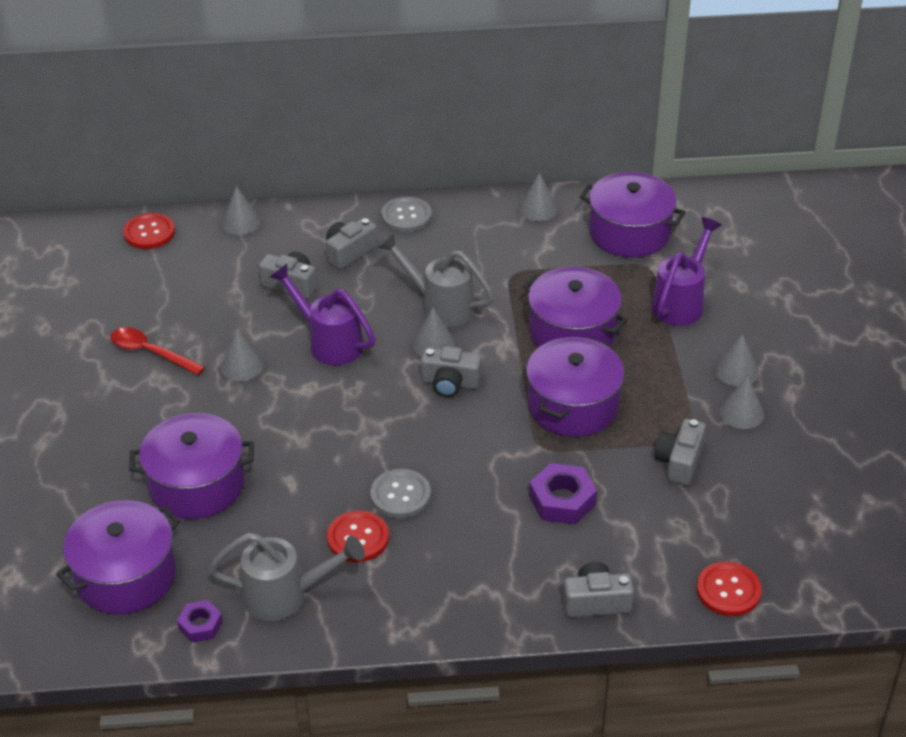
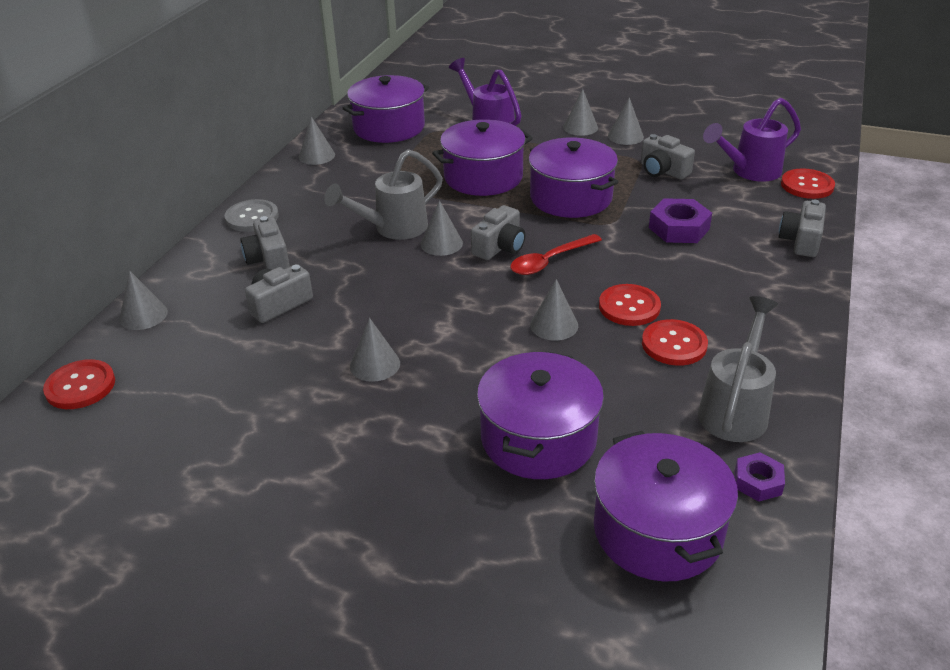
camera: 65 degrees left, 5 degrees down
(151, 352) = (293, 429): red spoon -> red spoon (550, 261)
(328, 342) = (387, 300): purple watering can -> purple watering can (749, 172)
(346, 453) = (554, 325): none -> grey cone
(400, 495) = (629, 307): grey button -> red button

